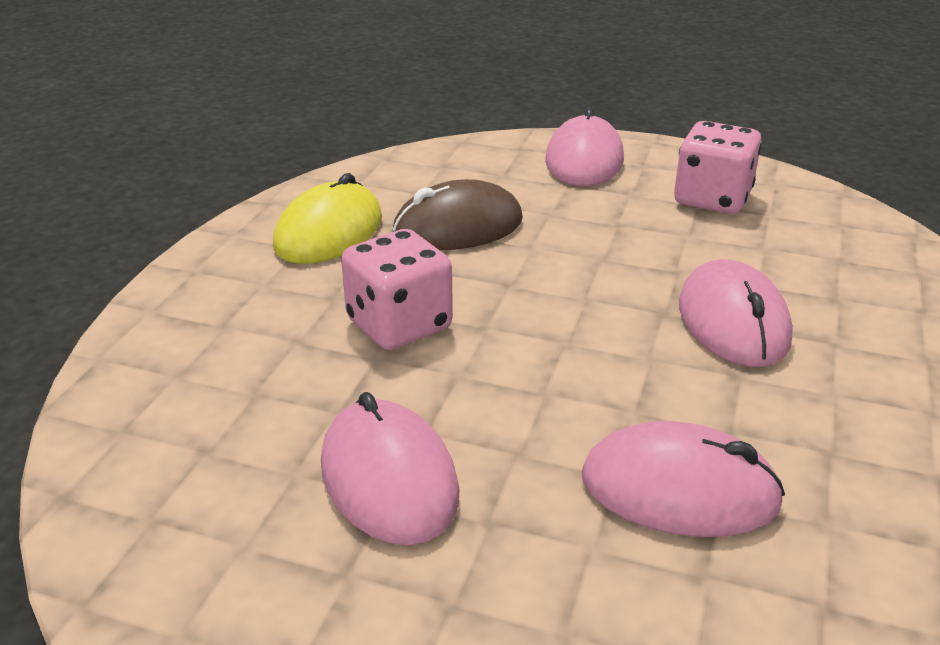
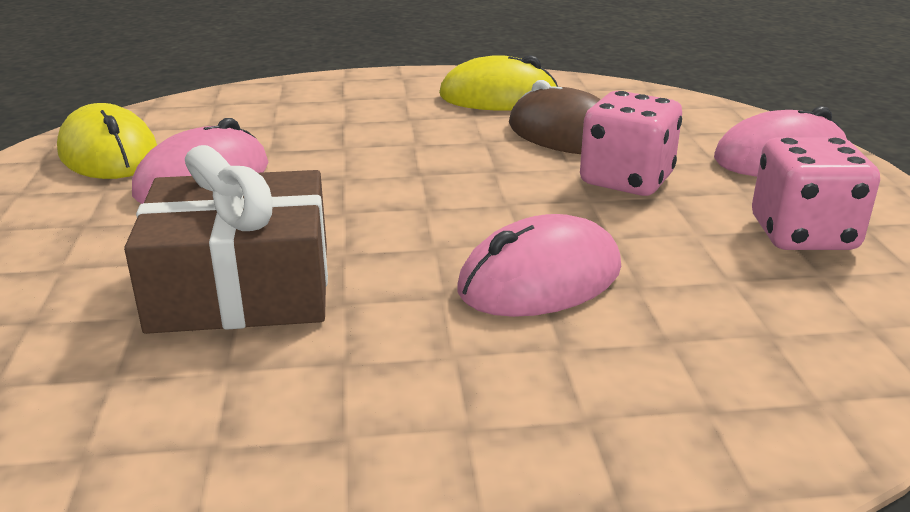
camera: 65 degrees right, 5 degrees down
(225, 557) = (109, 154): none -> yellow mouse
(399, 325) = (392, 145): pink dice -> pink dice (626, 180)
(679, 489) = (242, 287): pink mouse -> brown gift

